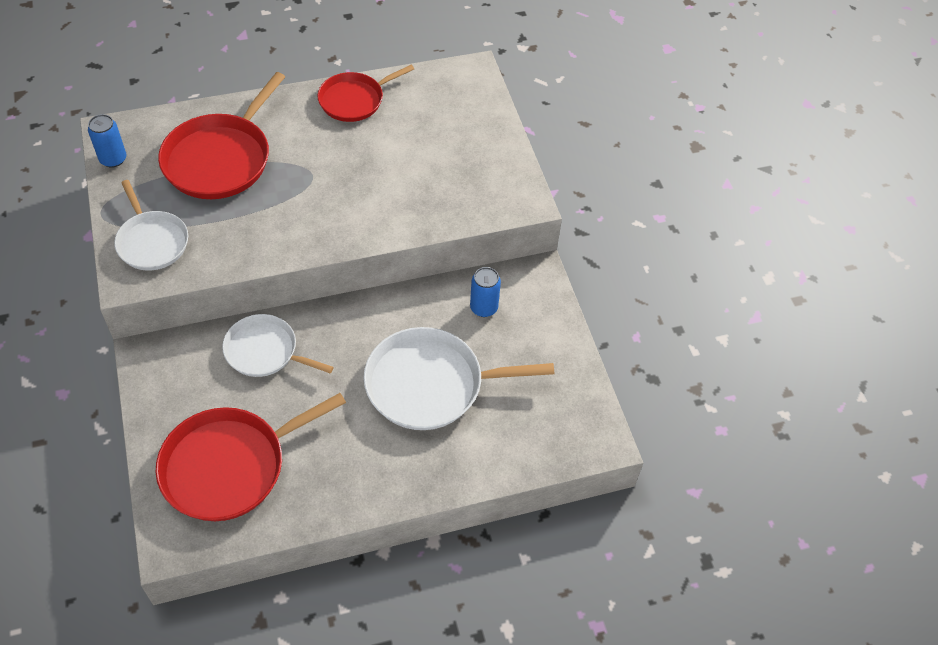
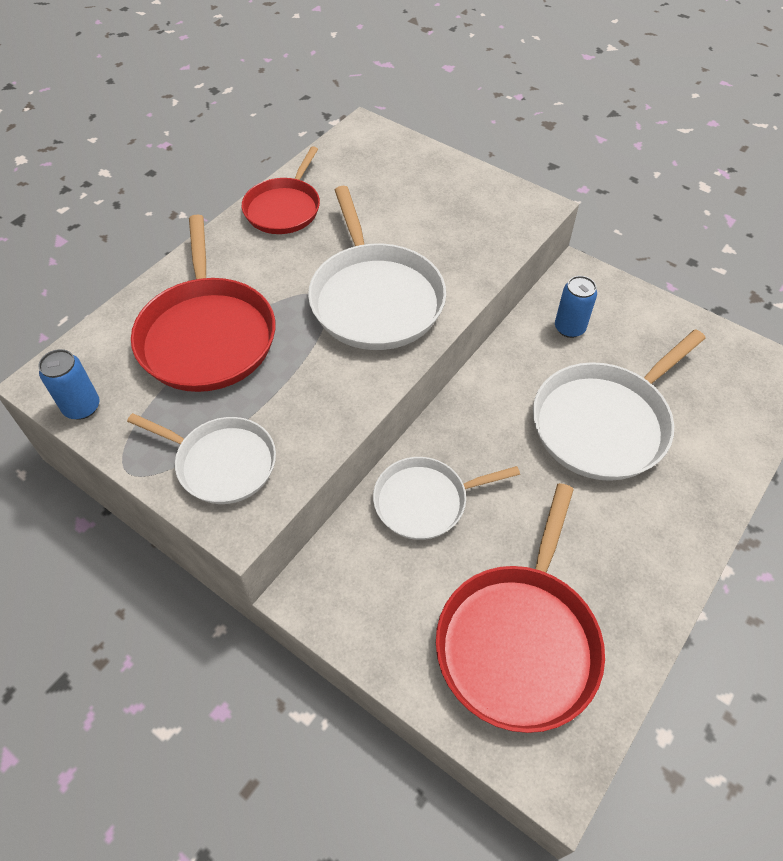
camera: 35 degrees left, 0 degrees up
(343, 198) = (375, 298): none -> white pan

